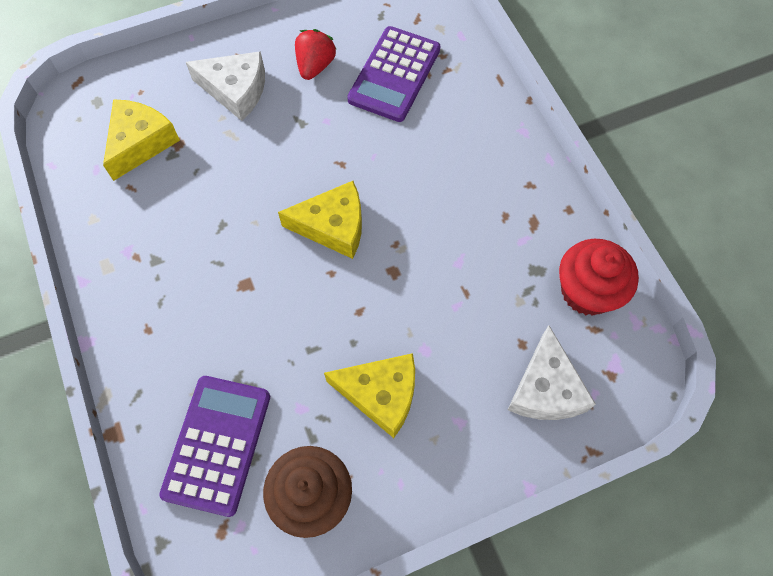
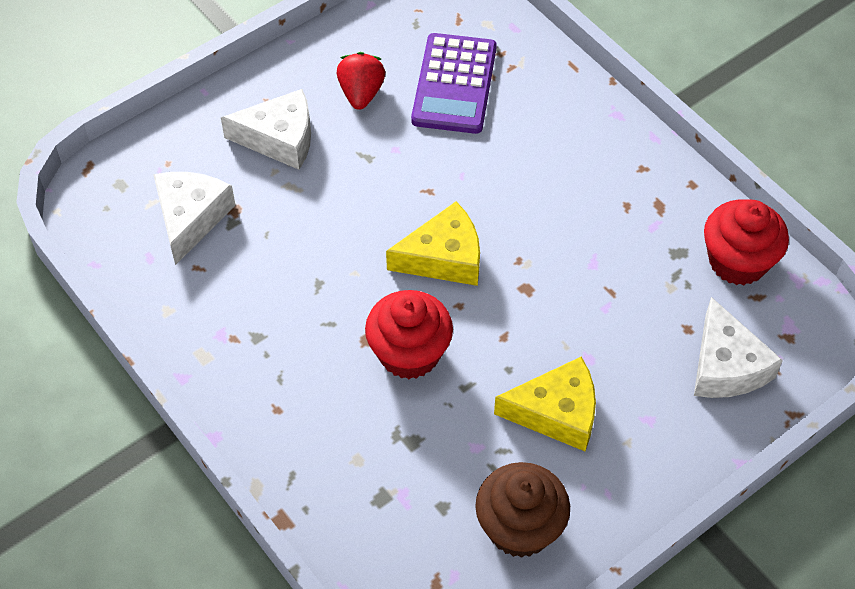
camera: 15 degrees left, 10 degrees down
(140, 143) = (190, 218): yellow cheese -> white cheese
(217, 444) = (399, 503): purple calculator -> none
(274, 306) = (409, 353): none -> red cupcake

